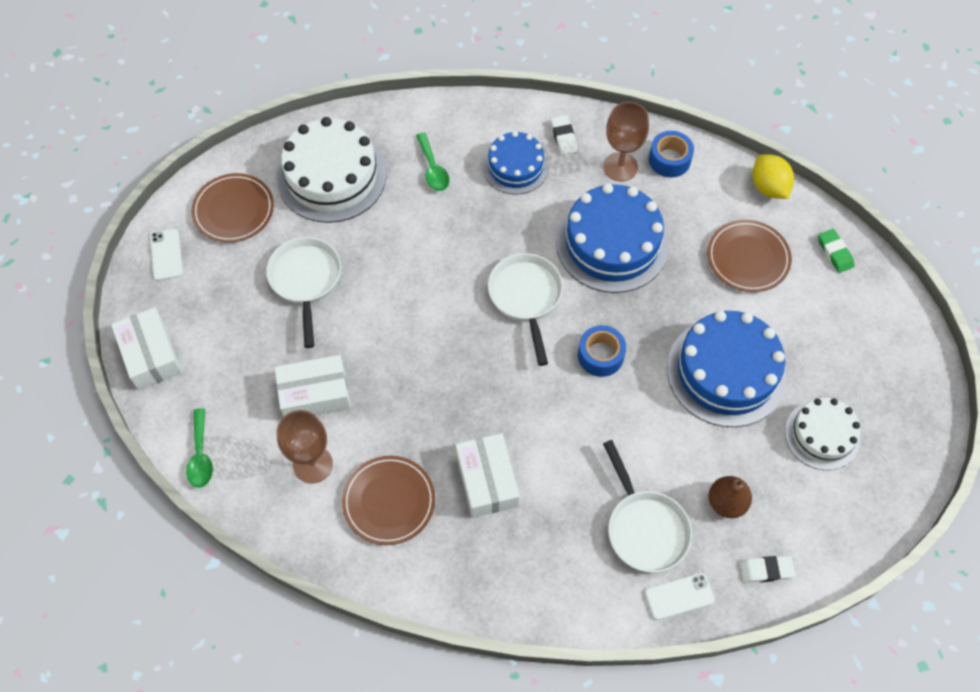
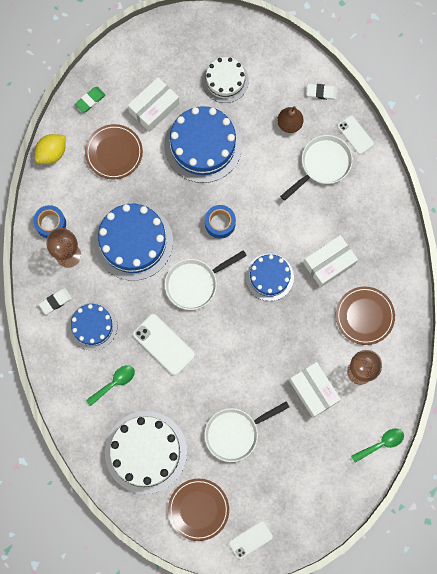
camera: 110 degrees left, 15 degrees up
(151, 355) = (328, 511): white box -> white box (154, 108)
(458, 236) = (164, 344): none -> white phone
(498, 393) = (269, 277): none -> blue cake
(766, 570) = (321, 92): white eraser -> white eraser turned 60 degrees counterclockwise

